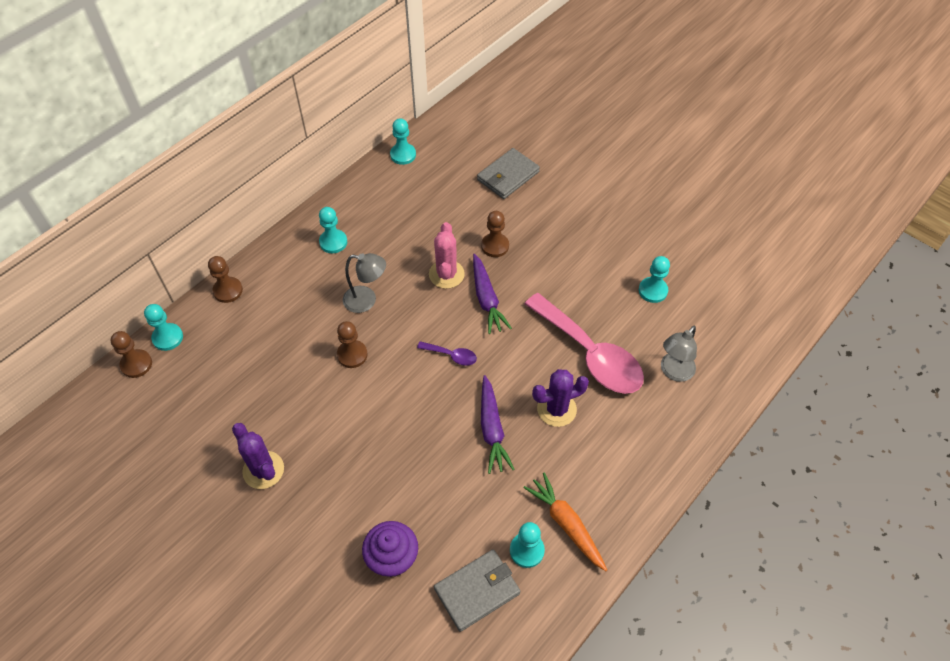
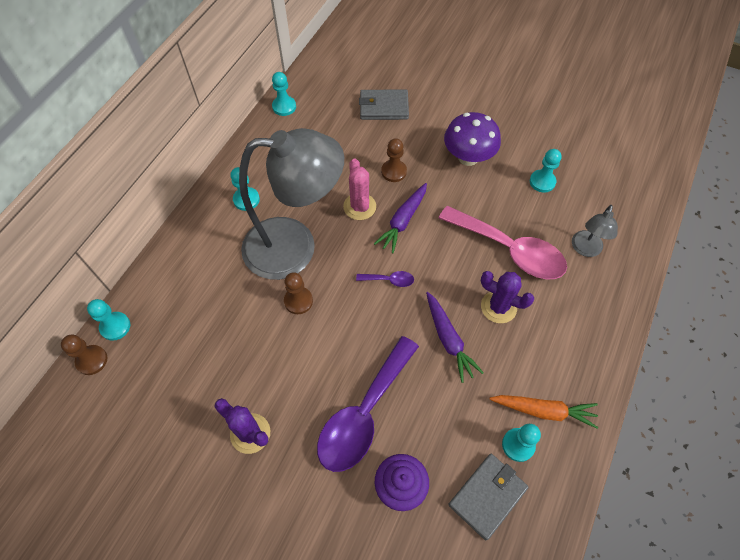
camera: 15 degrees left, 5 degrees up
(228, 290) = (160, 267): brown pawn -> none
(366, 300) = (295, 247): grey lamp -> grey lamp, size x2.33
(380, 480) = (364, 414): none -> purple spoon
(486, 299) = (403, 221): purple carrot -> purple carrot turned 60 degrees clockwise
(508, 176) = (383, 107): grey wallet -> grey wallet turned 60 degrees clockwise
(556, 409) = (498, 307): purple cactus -> purple cactus turned 60 degrees clockwise
(566, 524) = (543, 411): orange carrot -> orange carrot turned 150 degrees clockwise
(580, 247) = (468, 157): none -> purple mushroom

